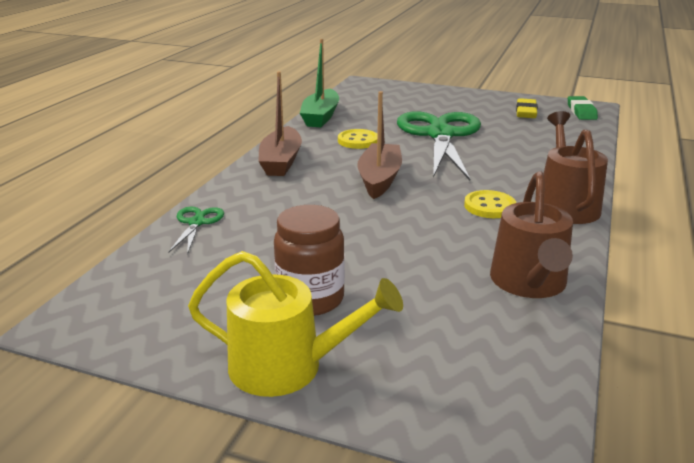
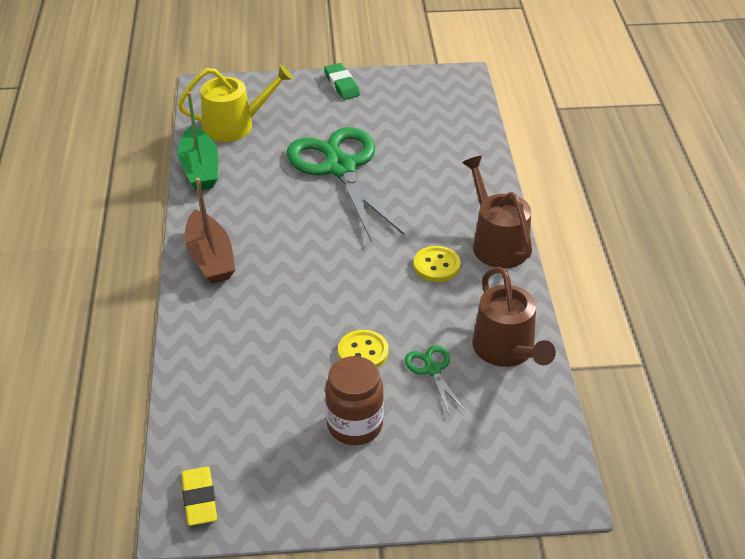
camera: 25 degrees left, 15 degrees up
(196, 223) = (194, 371): green scissors -> green scissors (432, 370)
(287, 367) = (380, 495): yellow watering can -> yellow watering can (234, 125)
(358, 141) = (265, 201): yellow button -> yellow button (363, 352)
(379, 179) = (321, 256): brown boat -> none
(526, 112) = (404, 103): yellow eraser -> yellow eraser (199, 499)
(581, 111) = (456, 88): green eraser -> green eraser (342, 85)

